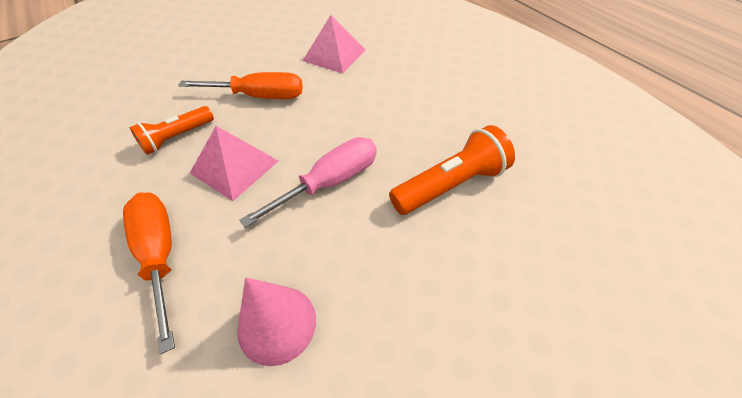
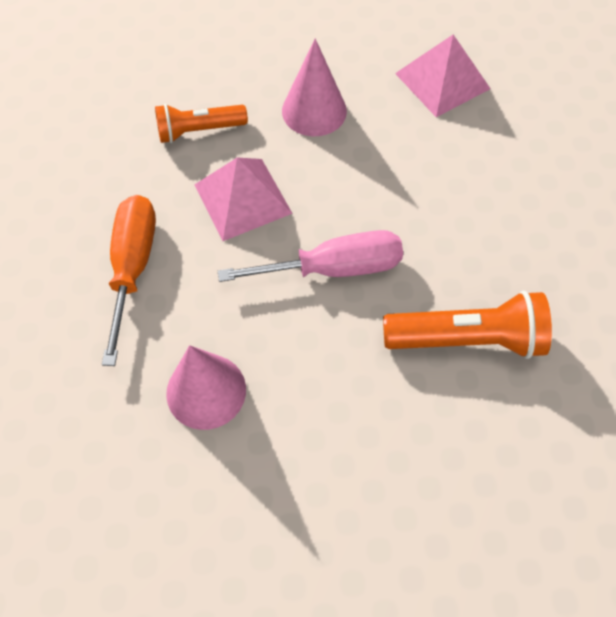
camera: 30 degrees right, 10 degrees up
(259, 96) = (314, 110): orange screwdriver -> pink cone

